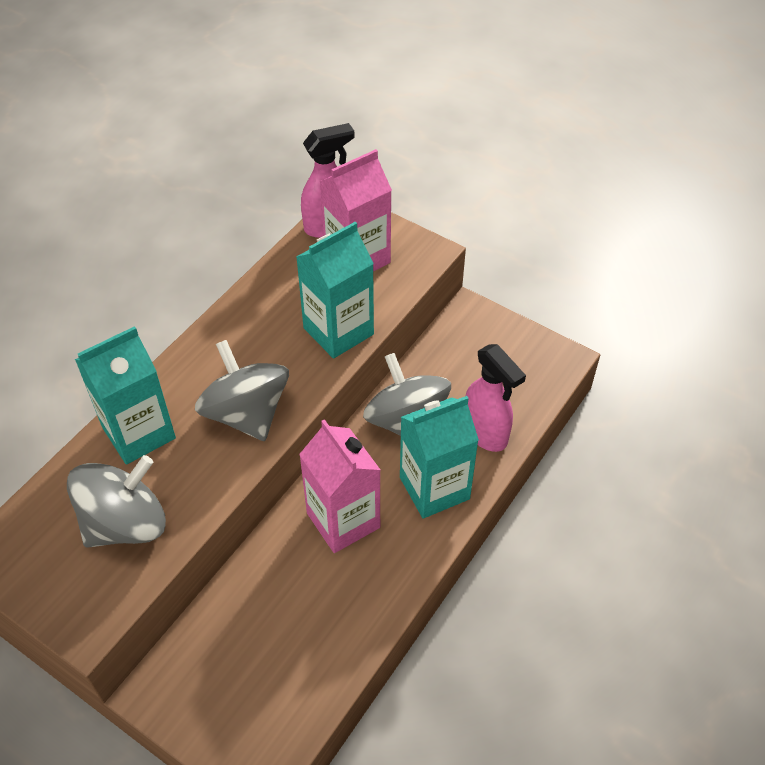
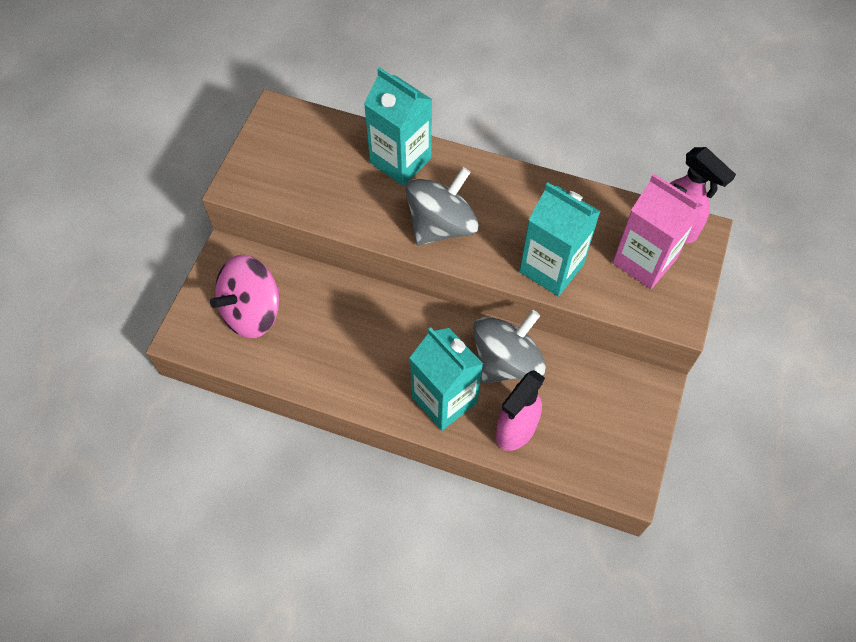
camera: 75 degrees right, 10 degrees up
(125, 523) = (320, 180): grey spinning top -> none
(254, 672) = (252, 312): none -> pink spinning top
(343, 520) = (393, 337): pink carton -> none

